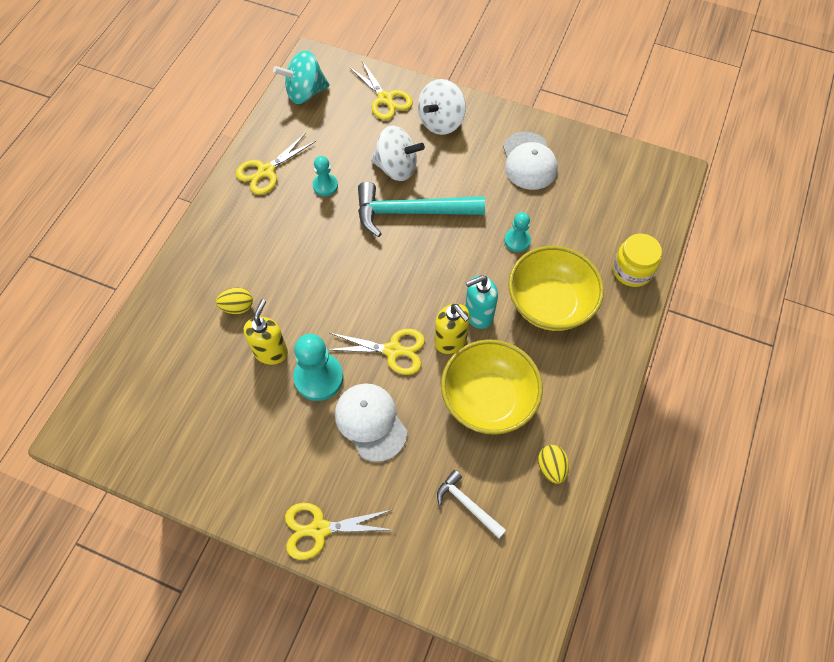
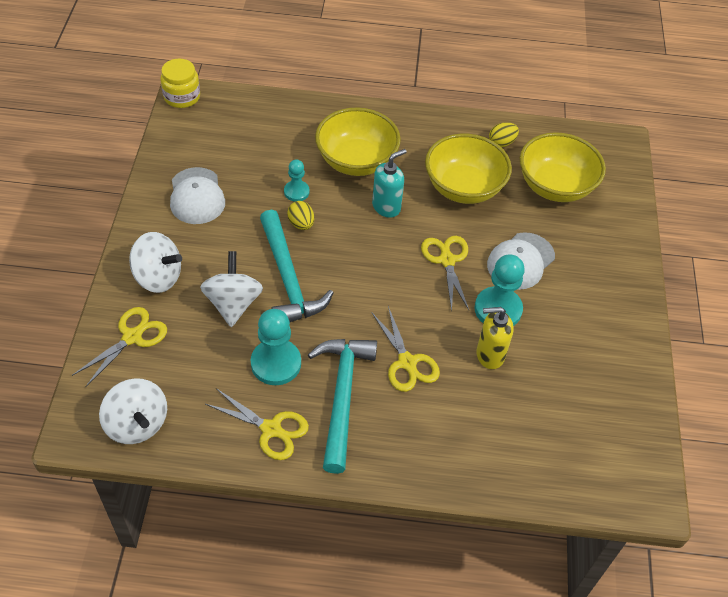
camera: 110 degrees left, 10 degrees down
(237, 307) = (454, 400): yellow egg -> yellow egg (301, 224)
(275, 225) = (342, 396): none -> turquoise hammer
(305, 93) = (137, 424): turquoise spinning top -> white spinning top
(320, 529) = (624, 274): yellow scissors -> yellow scissors (407, 362)
(325, 186) = (276, 363): turquoise pawn -> turquoise pawn, size x1.72
(450, 341) = (420, 221): yellow soap dispenser -> none
(467, 504) = (555, 186): white hammer -> yellow bowl
(478, 315) = (386, 207): turquoise soap dispenser -> turquoise soap dispenser turned 90 degrees counterclockwise
(529, 161) = (197, 196): white cap -> white cap turned 105 degrees clockwise
(632, 270) = (302, 113): yellow jar -> yellow jar (182, 97)

